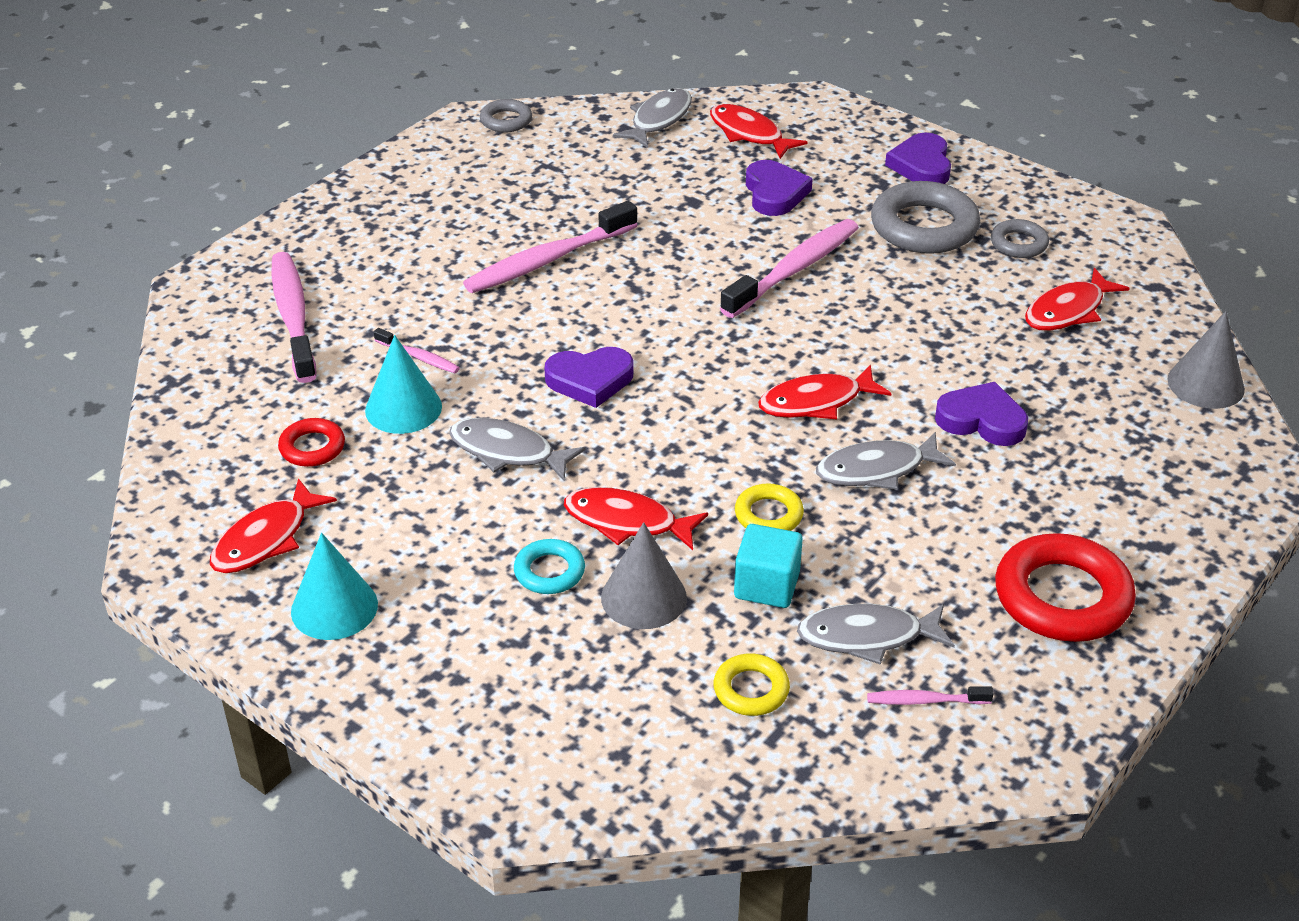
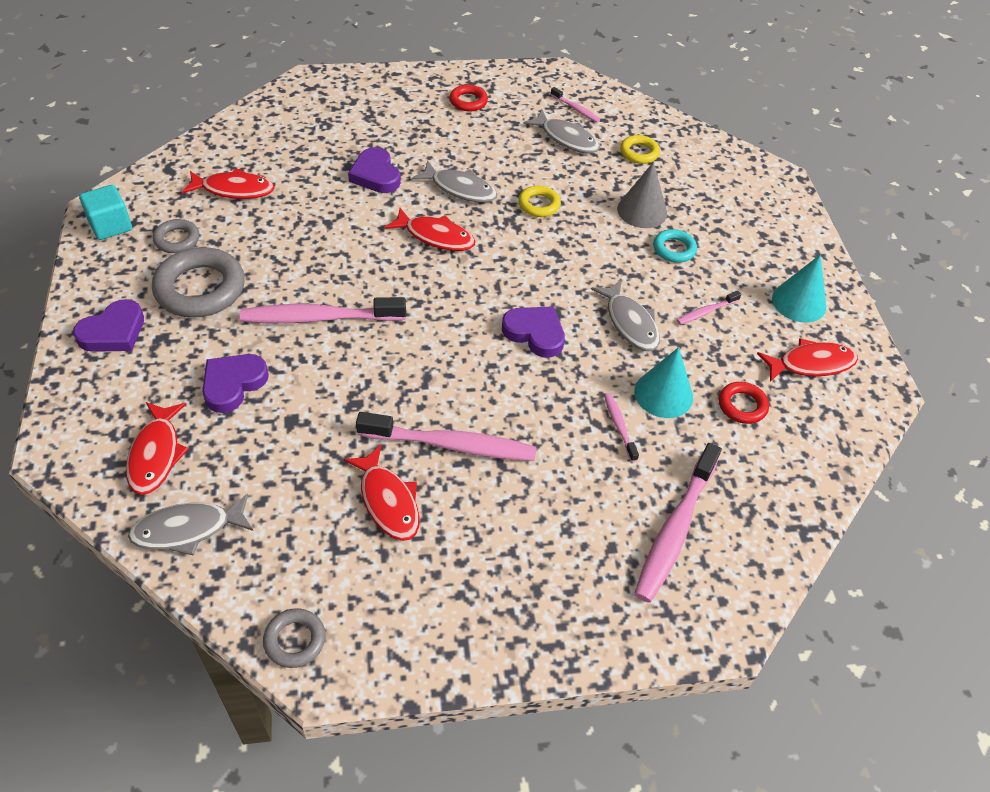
camera: 140 degrees left, 10 degrees up
(437, 519) = (706, 312): none -> pink toothbrush
(627, 522) = (610, 246): red fish -> red fish (388, 501)
(766, 585) = (581, 180): turquoise cube -> turquoise cube (110, 226)
(1062, 597) = (468, 101): red ring -> red ring, size x0.53
(1205, 384) = (251, 120): grey cone -> none

